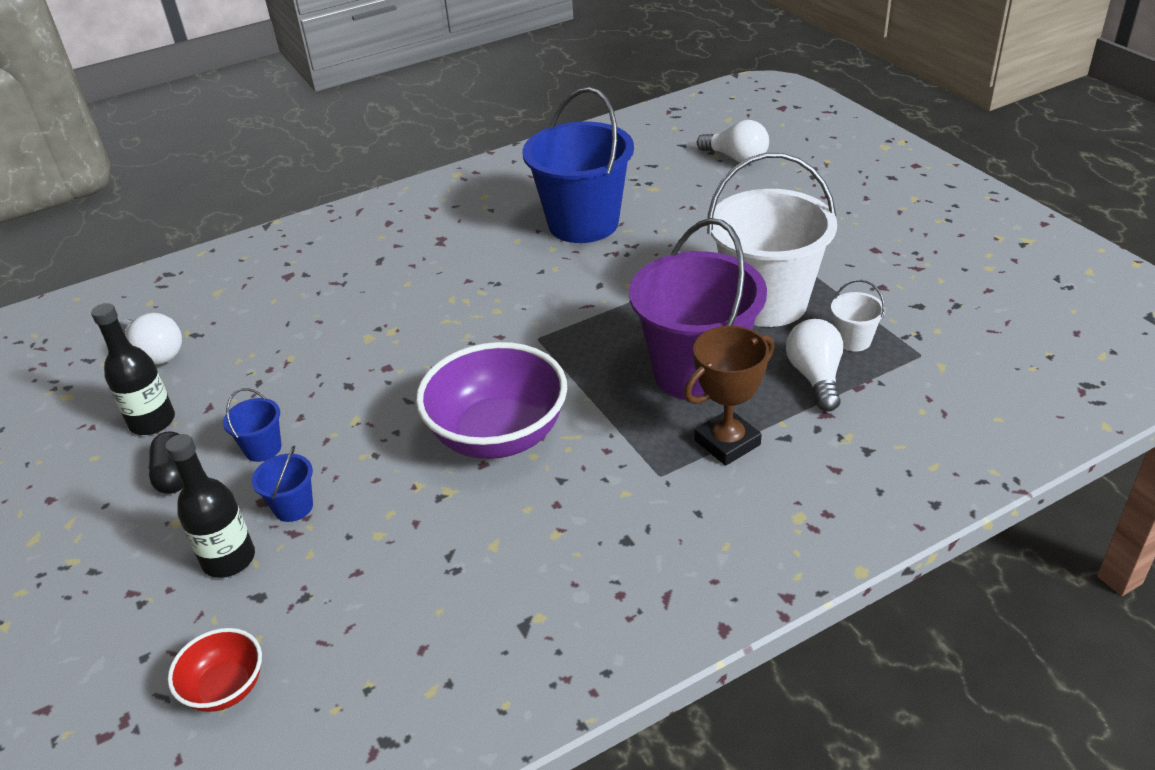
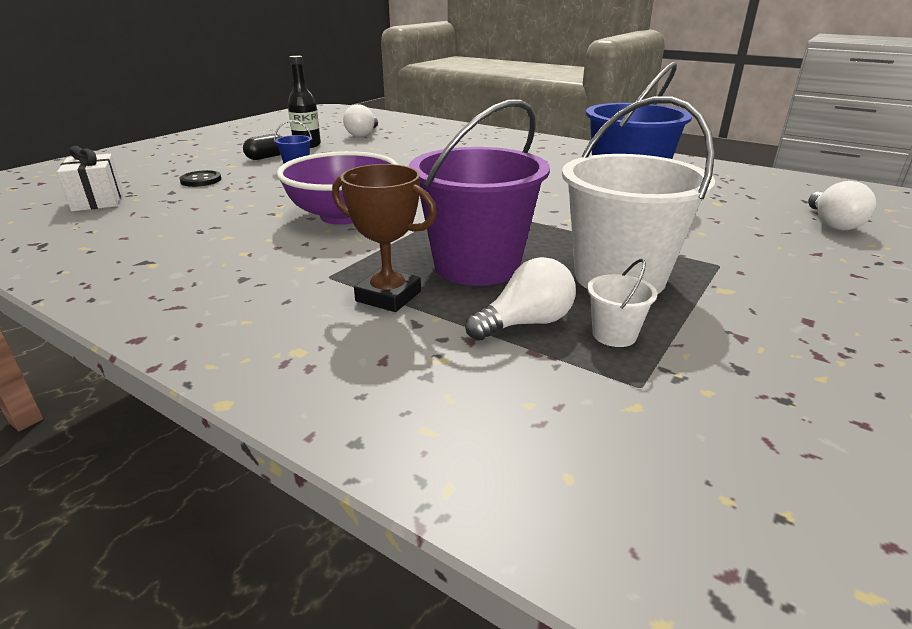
camera: 60 degrees right, 10 degrees down
(225, 688) = (97, 200): red bowl -> white gift
(229, 559) = (201, 180): black bottle -> black button
(293, 507) = (248, 183): blue bucket -> none

